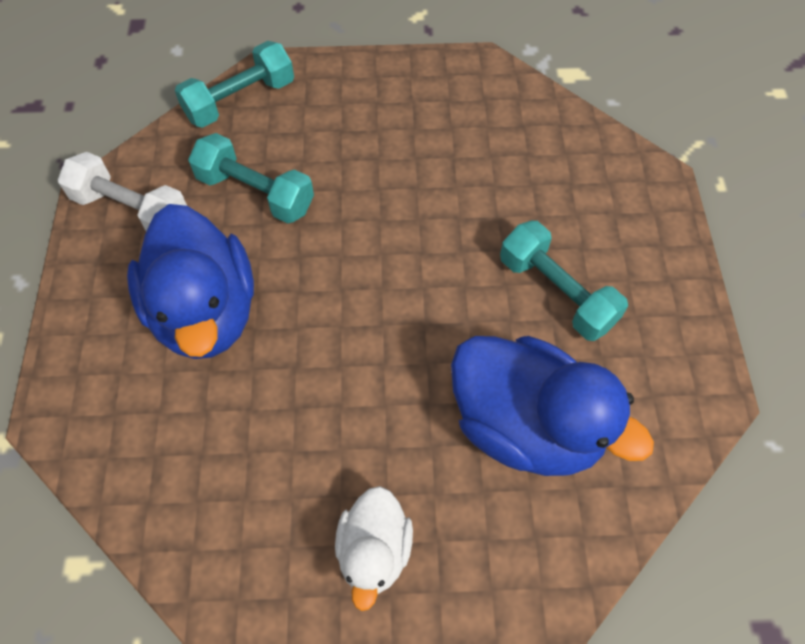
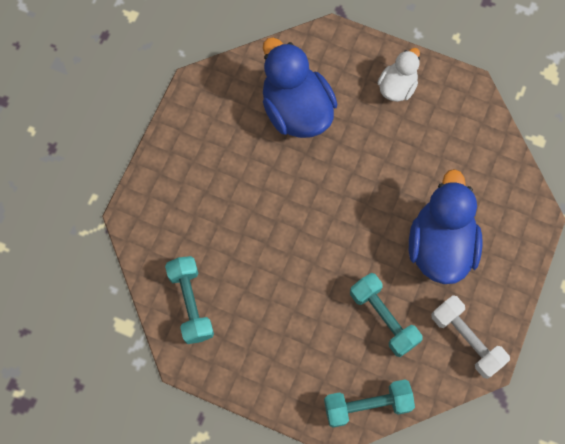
camera: 155 degrees left, 10 degrees up
(556, 292) = (237, 171): turquoise dumbbell -> turquoise dumbbell (191, 303)

